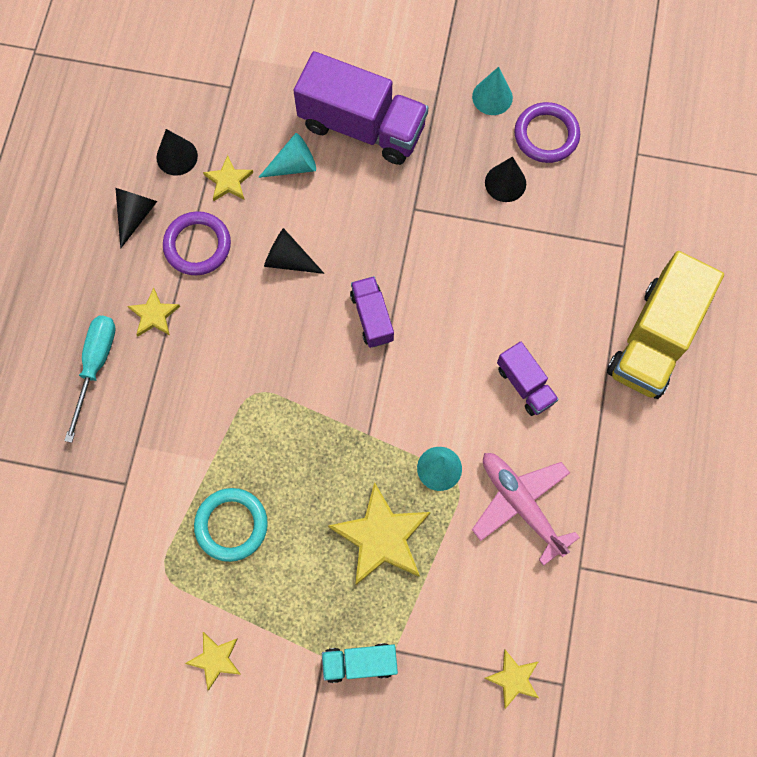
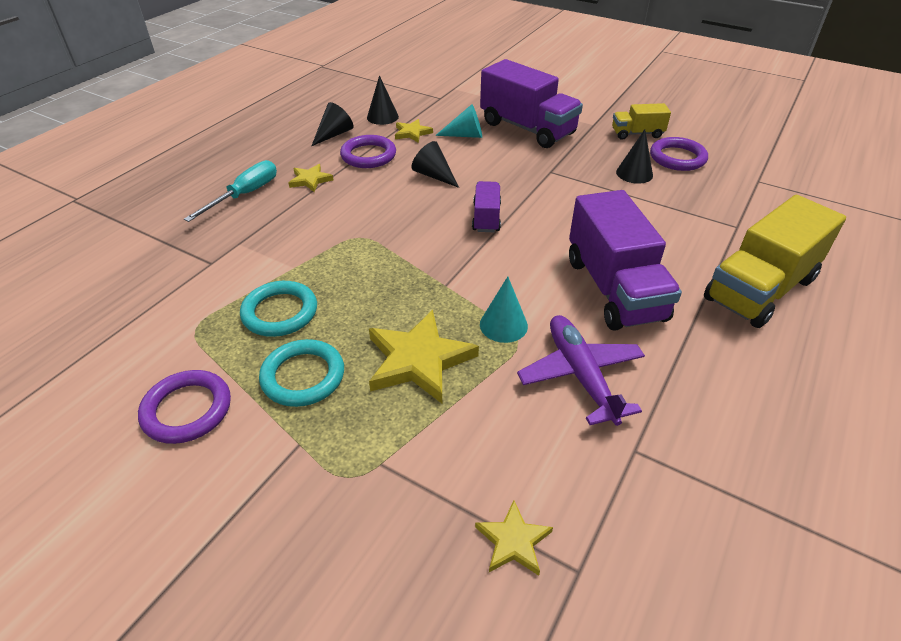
camera: 20 degrees right, 30 degrees down
(215, 659) = (187, 410): yellow star -> purple ring
(292, 590) = (303, 376): none -> turquoise ring
(360, 663) = (335, 462): turquoise truck -> none
(492, 97) = (637, 134): turquoise cone -> yellow truck
(521, 505) = (581, 375): pink plane -> purple plane
(525, 384) = (614, 289): purple truck -> purple truck, size x1.94

